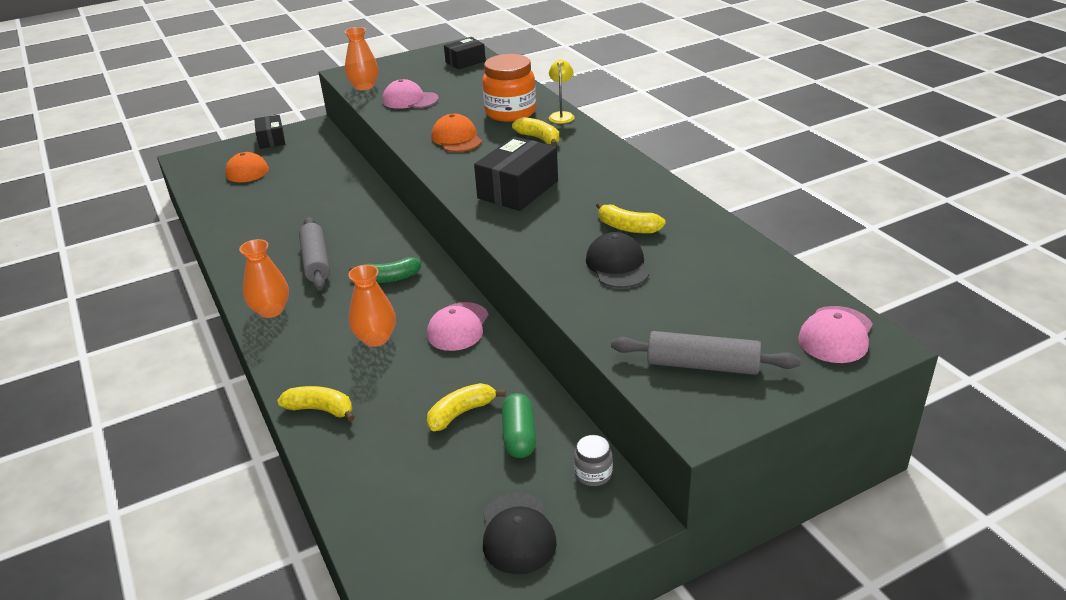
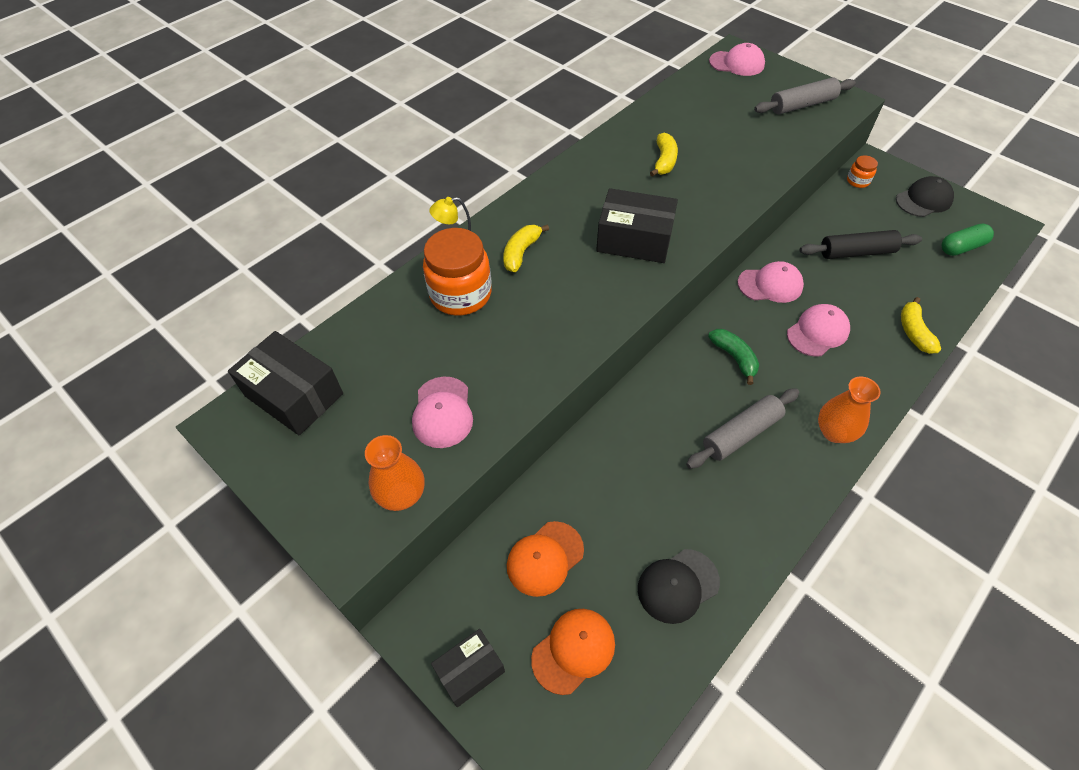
camera: 110 degrees left, 20 degrees up
(376, 338) = (817, 332): orange vase -> pink cap
(456, 138) = (543, 322): orange cap -> orange cap (545, 558)
(461, 413) = (856, 252): yellow banana -> black rolling pin
(465, 62) = (294, 395): black box -> black box, size x1.61
(519, 436) = (854, 219): green capsule -> green capsule (961, 247)
(593, 474) = (858, 181): grey jar -> orange jar
(617, 265) = (719, 157): black cap -> black cap (678, 585)
(702, 365) = (802, 105): grey rolling pin -> grey rolling pin turned 75 degrees clockwise

